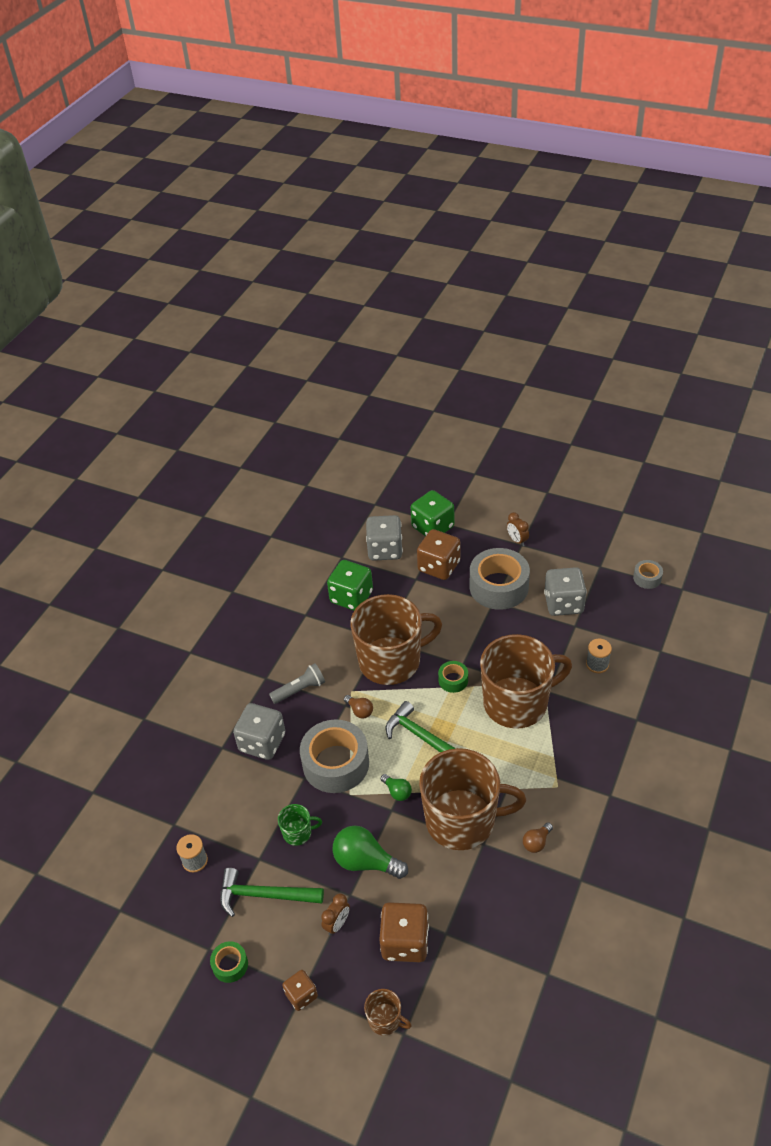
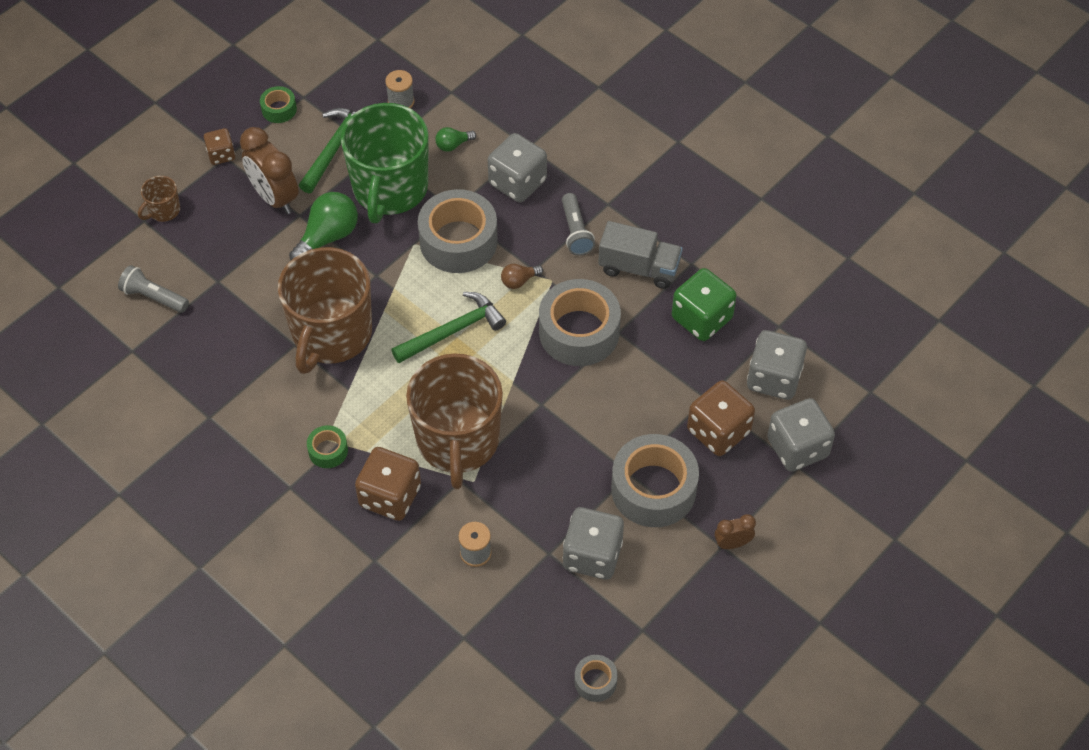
camera: 105 degrees right, 10 degrees up
(298, 833) = (390, 189): green mug -> green mug, size x2.41
(320, 642) = (639, 268): none -> grey truck
(337, 924) = (274, 197): brown clock -> brown clock, size x1.93
(391, 661) = (579, 332): brown mug -> grey tape
(397, 792) = (395, 286): green light bulb -> green light bulb (453, 145)
(405, 942) = (227, 246): brown dice -> brown dice (390, 496)
(433, 527) = (797, 448): green dice -> grey dice
(453, 680) = (521, 386): green tape -> green tape (328, 451)
(485, 982) = (153, 297): none -> grey flashlight
(536, 842) = (271, 393): brown light bulb -> none

